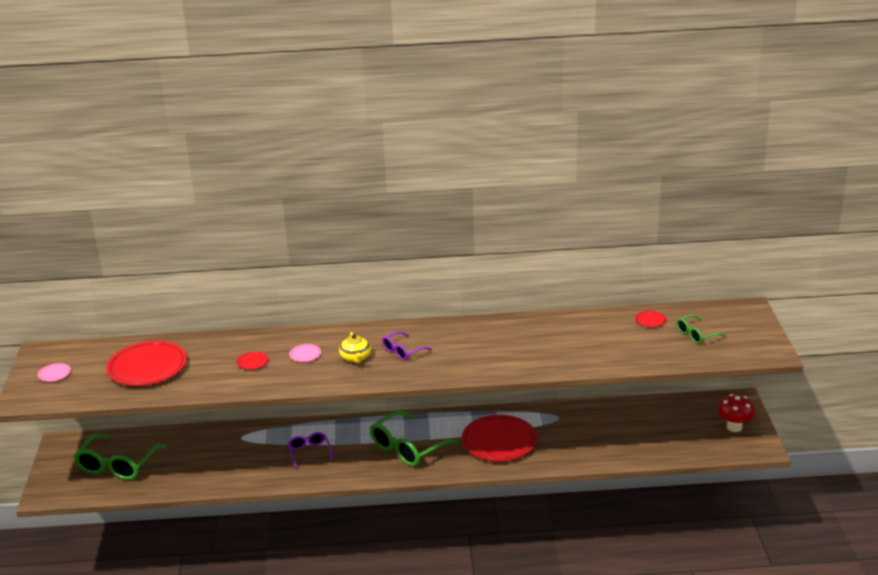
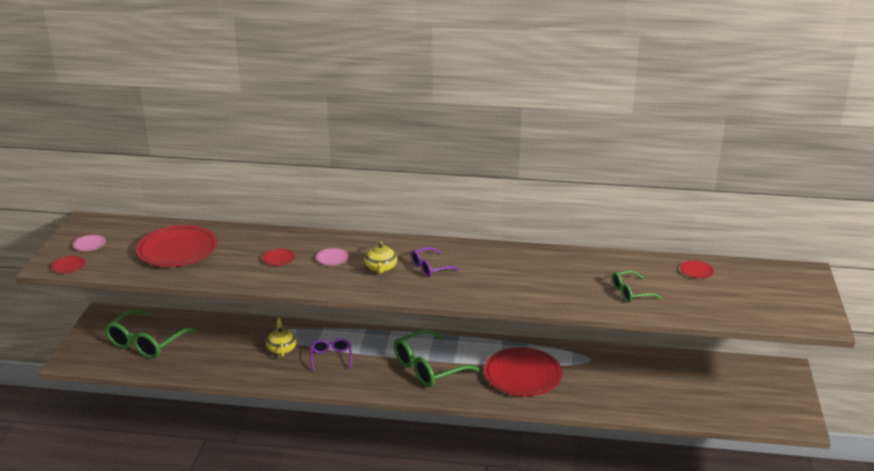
camera: 10 degrees right, 0 degrees up
(42, 399) = (68, 266): none -> red plate
(257, 450) = (281, 348): none -> yellow teapot
(696, 335) = (743, 292): green glasses -> green glasses (630, 292)
(734, 427) = (775, 397): red mushroom -> none

